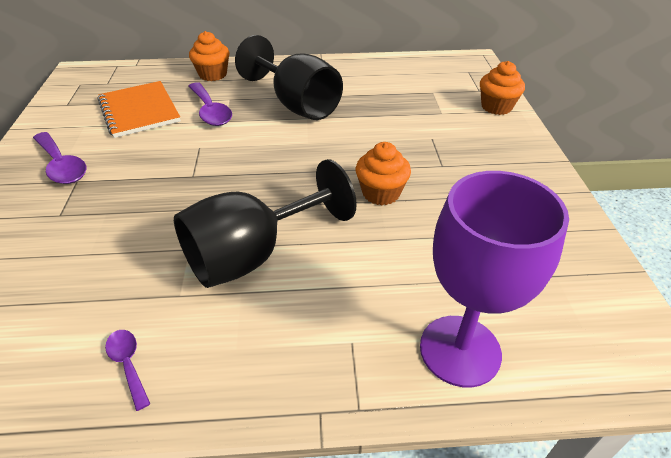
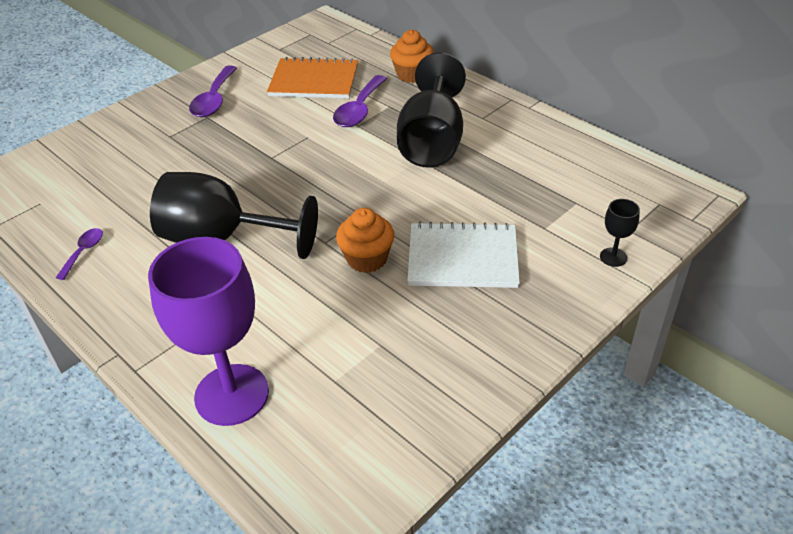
camera: 50 degrees right, 0 degrees up
(139, 111) = (314, 81): orange notebook -> orange notebook turned 75 degrees clockwise
(432, 154) = (463, 258): none -> white notebook
(496, 107) = (613, 257): orange cupcake -> black goblet

